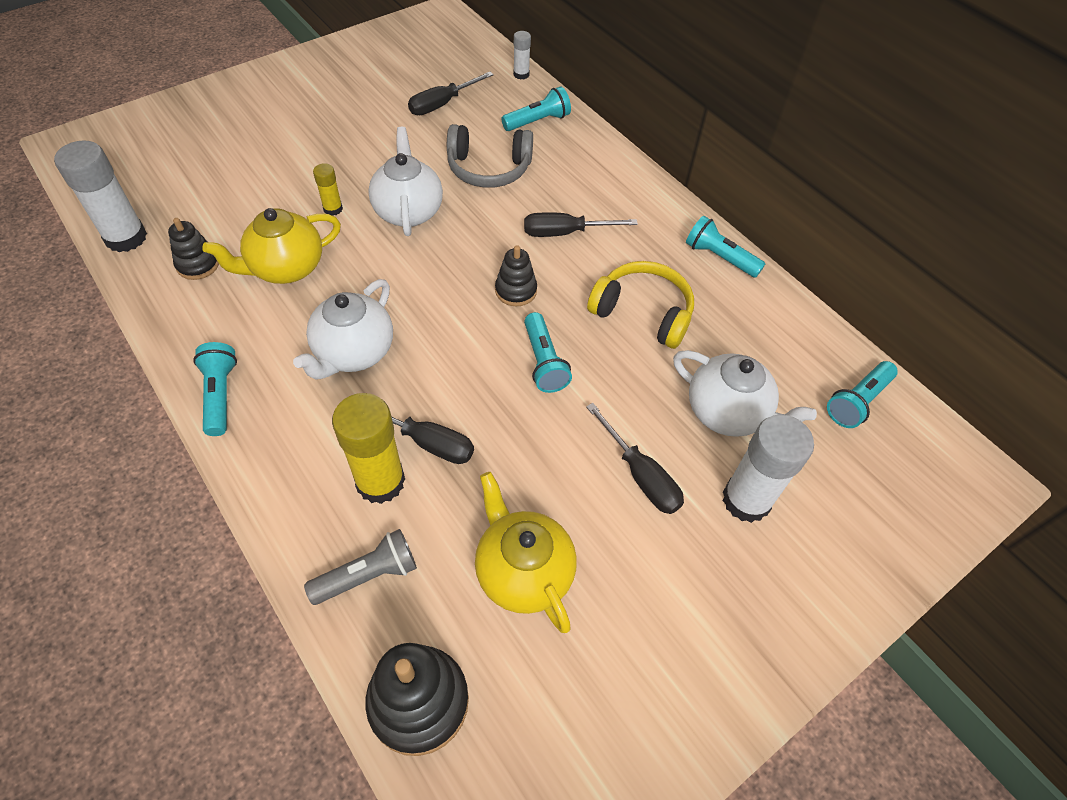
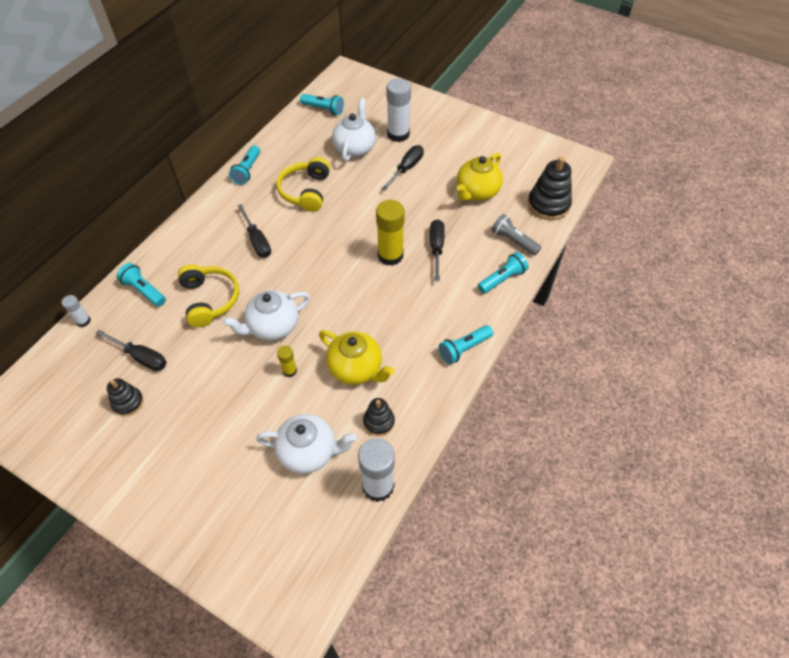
camera: 110 degrees left, 0 degrees up
(353, 353) = (401, 302): white teapot -> white teapot (309, 452)
(380, 481) = (468, 256): yellow glue stick -> yellow glue stick (390, 255)
(489, 168) = (210, 299): grey headphones -> yellow headphones
(516, 290) = (316, 248): black stacking toy -> black stacking toy (128, 402)
(544, 362) = (361, 220): turquoise flashlight -> turquoise flashlight (502, 279)

